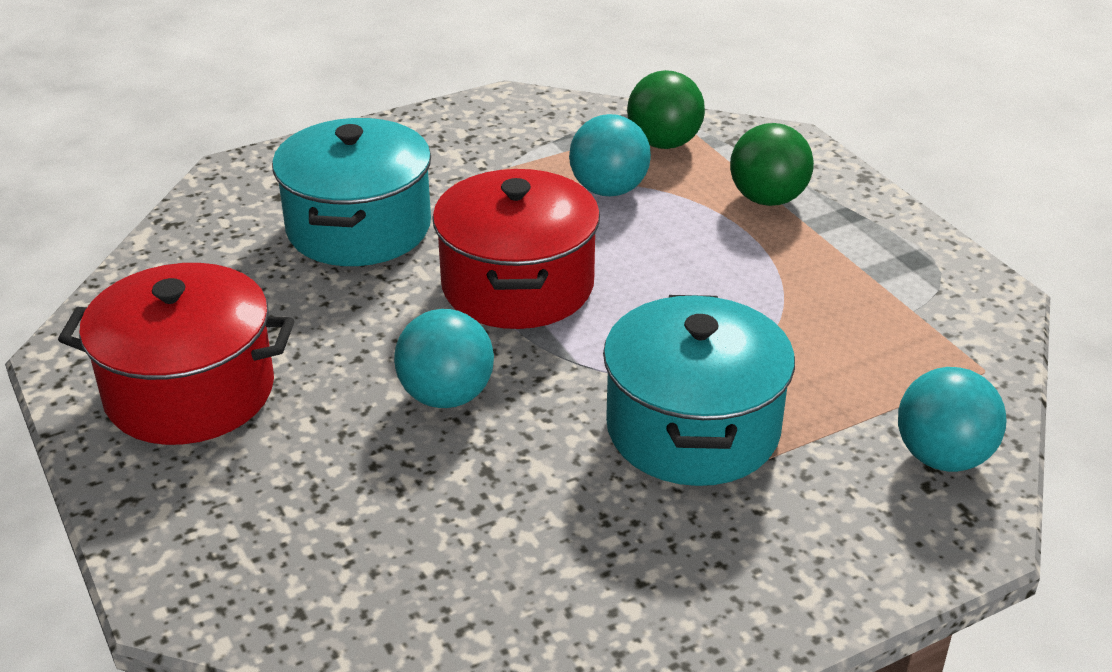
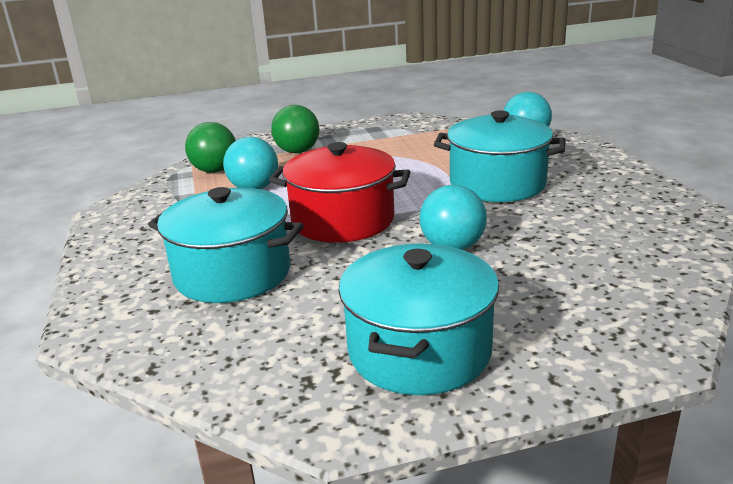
camera: 75 degrees left, 10 degrees down
(190, 391) = (419, 351): red pot -> turquoise pot

